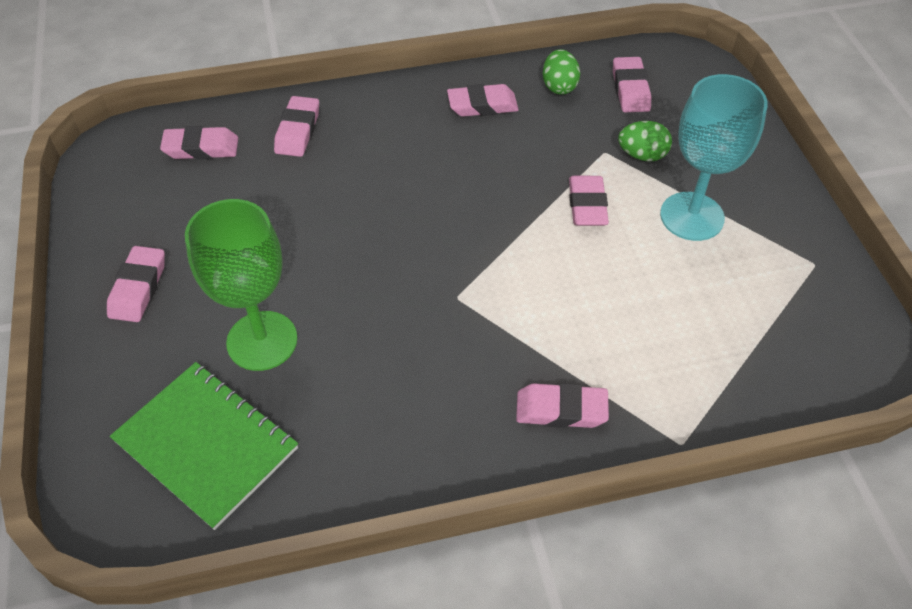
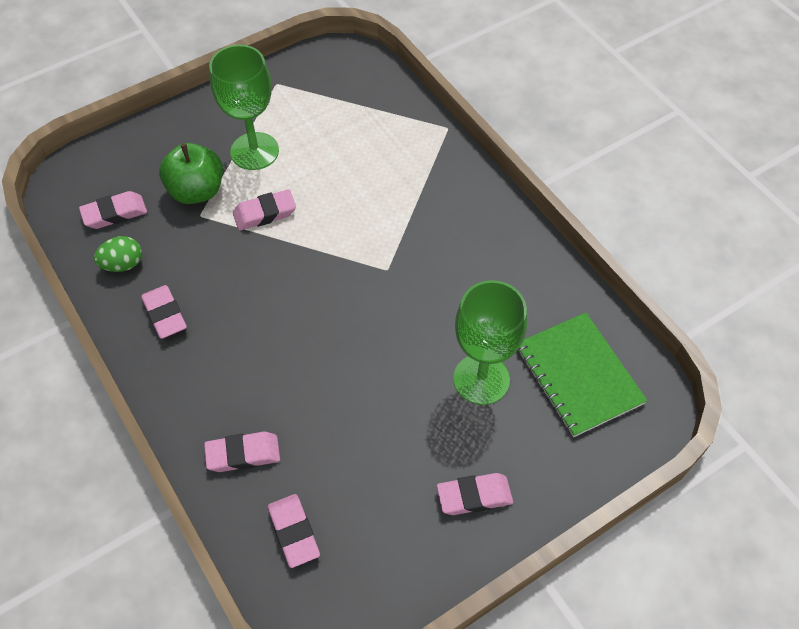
camera: 110 degrees left, 5 degrees up
(206, 444) = (578, 375): green notebook -> green notebook turned 45 degrees counterclockwise
(561, 410) = (452, 188): pink eraser -> none
(642, 155) = (197, 191): green egg -> green apple
(692, 216) = (254, 151): turquoise goblet -> green goblet

